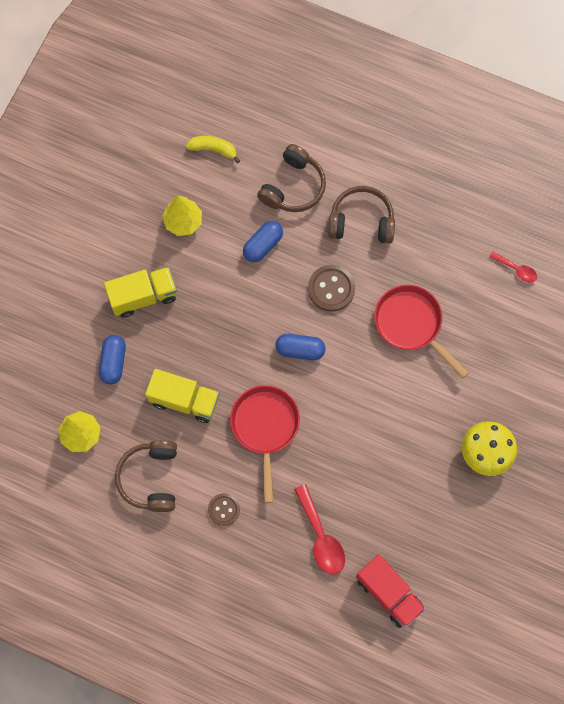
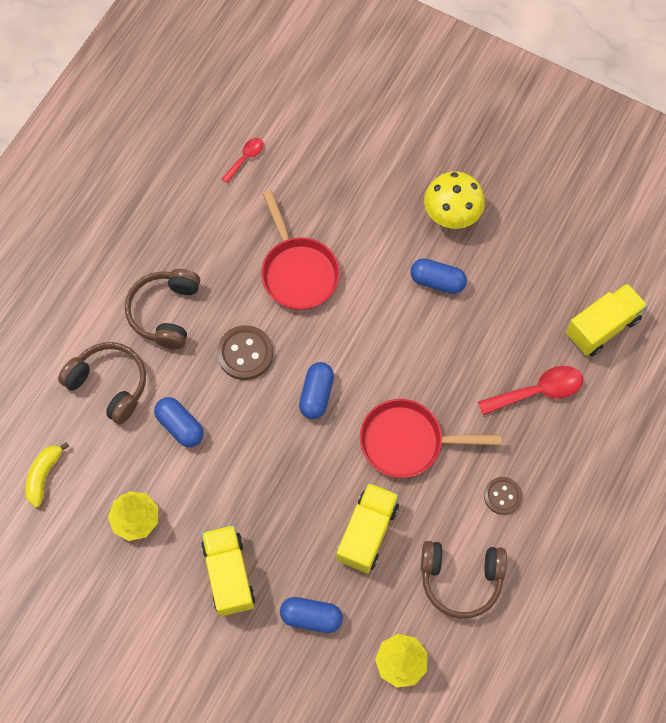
camera: 85 degrees left, 5 degrees down
(389, 593) = (602, 327): red truck -> yellow truck
(411, 324) = (298, 272): red pan -> red pan turned 75 degrees counterclockwise
(416, 444) = (437, 281): none -> blue capsule

